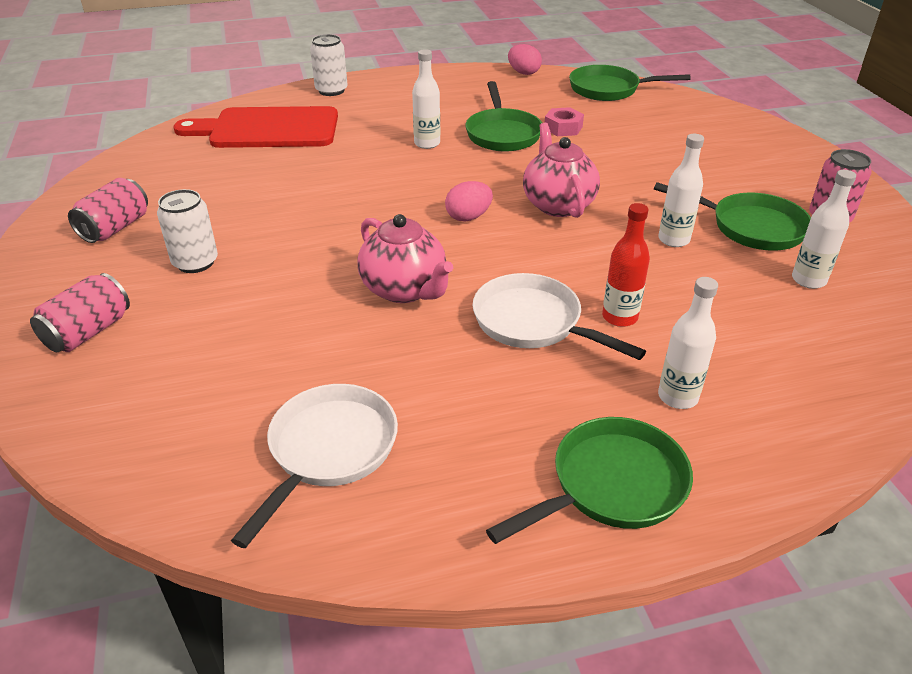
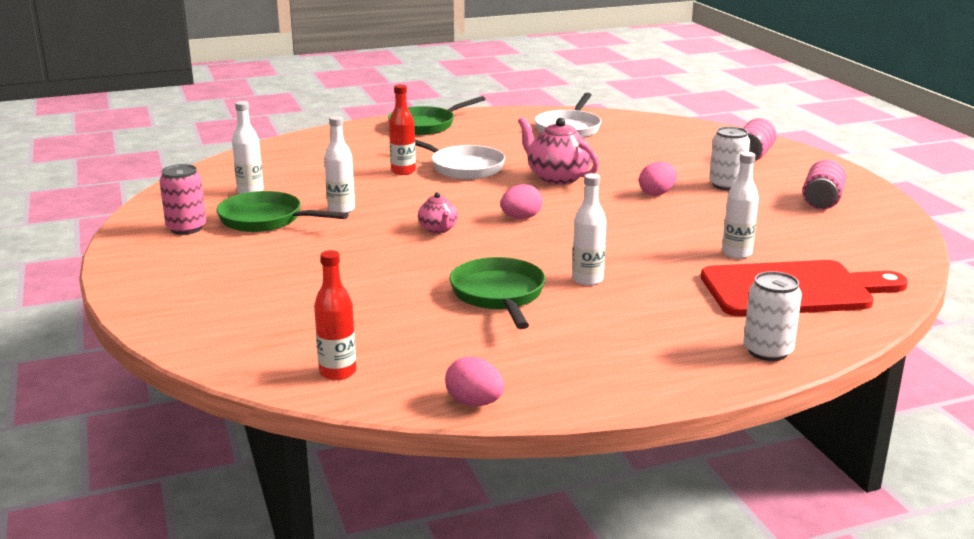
camera: 175 degrees right, 15 degrees down
(294, 250) = (657, 193): none -> pink egg
(558, 204) = (438, 229): pink teapot -> pink teapot, size x0.56
(563, 128) = (421, 306): pink nut -> none
(609, 89) = (337, 372): green pan -> red bottle
(677, 397) = (380, 146): white bottle -> white bottle (737, 253)

